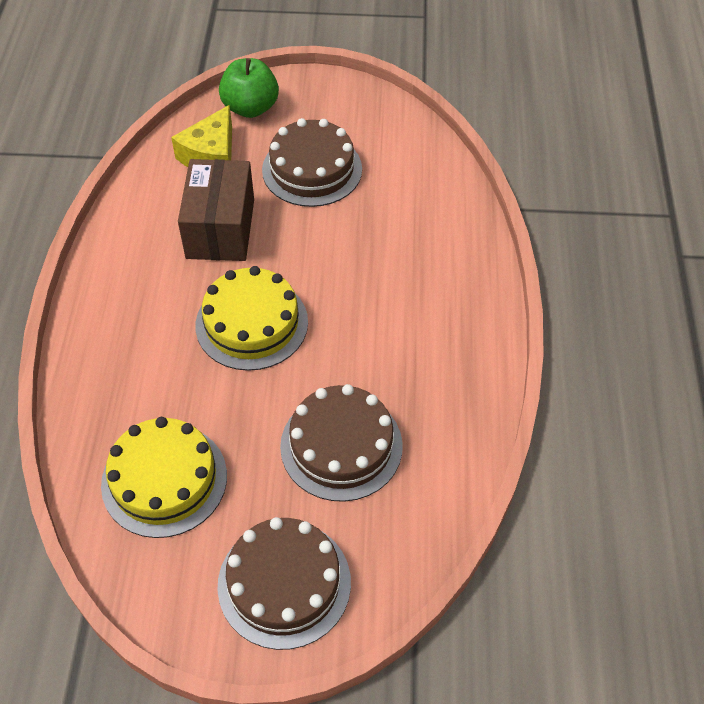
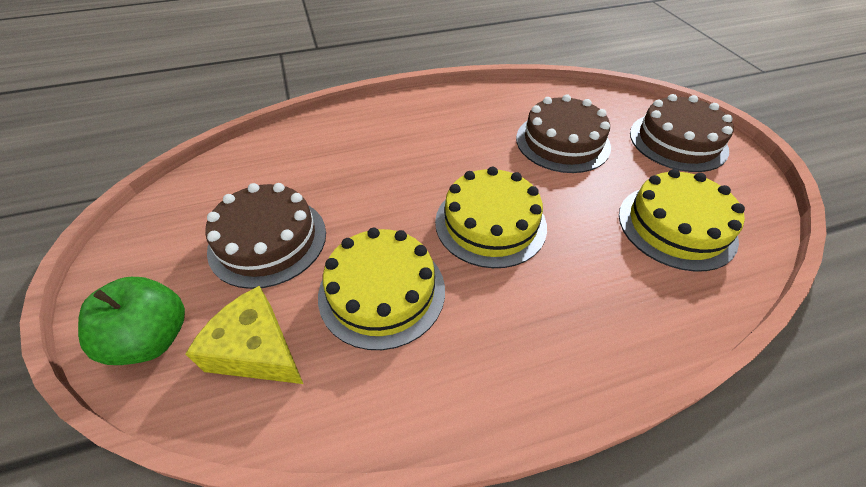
camera: 110 degrees left, 5 degrees down
(211, 155) = (256, 350): yellow cheese -> yellow cheese turned 150 degrees counterclockwise
(220, 228) = (382, 291): brown box -> yellow cake

